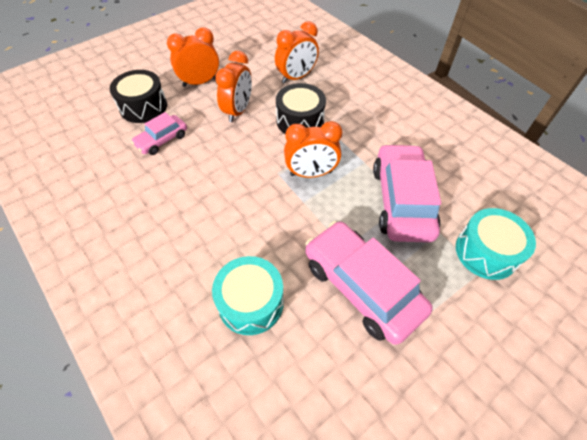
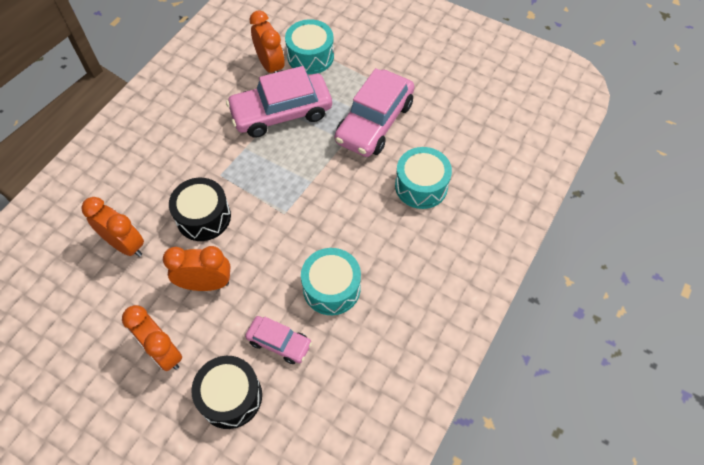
camera: 110 degrees left, 5 degrees up
(184, 184) = (331, 288): none -> turquoise drum
(311, 173) = (275, 185): orange clock -> orange clock (270, 66)

